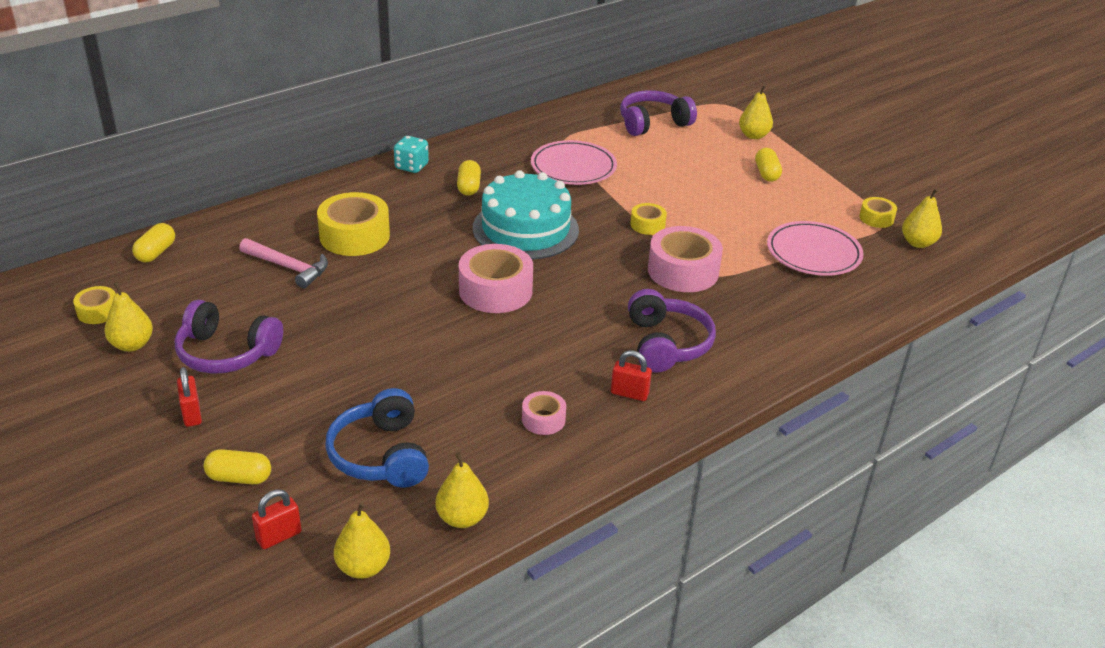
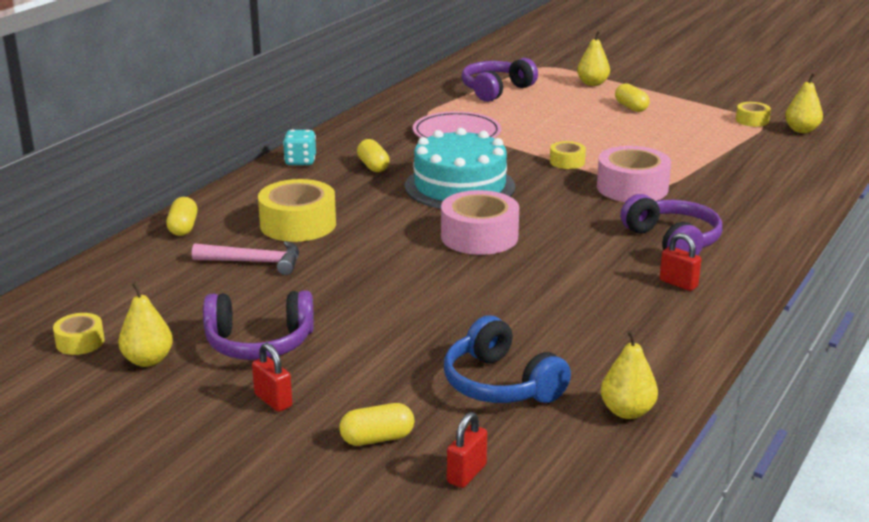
camera: 20 degrees left, 10 degrees down
(156, 252) = (97, 280): yellow capsule -> yellow capsule (183, 228)
(363, 567) = (574, 474): yellow pear -> none
(543, 419) = (623, 320): pink tape -> none
(629, 393) = (678, 283): red padlock -> red padlock turned 45 degrees clockwise
(813, 253) = (727, 153): pink plate -> none

